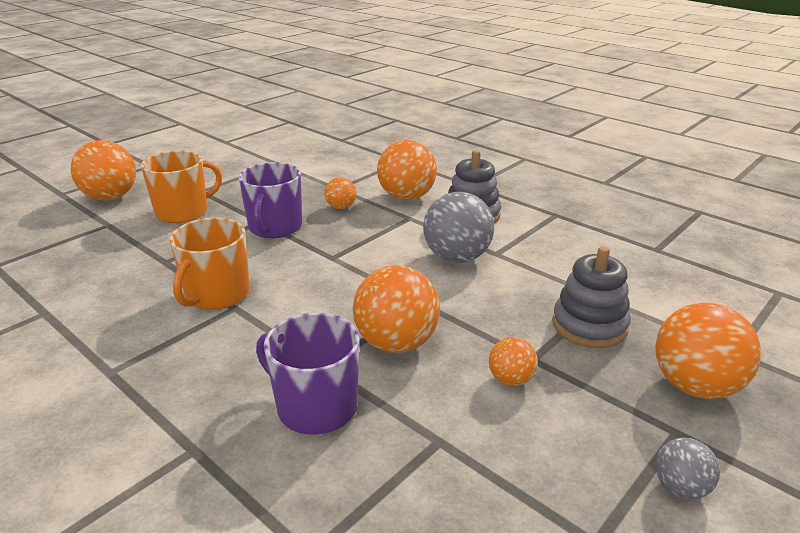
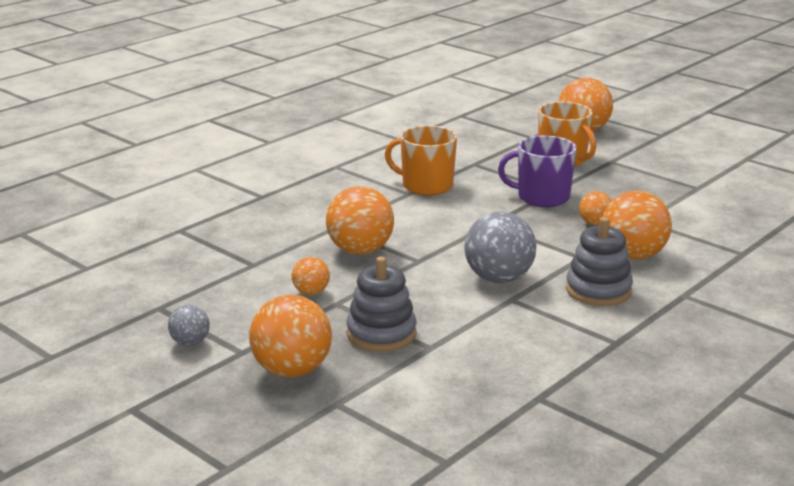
camera: 90 degrees right, 5 degrees down
(315, 407) = (292, 226): purple mug -> none

